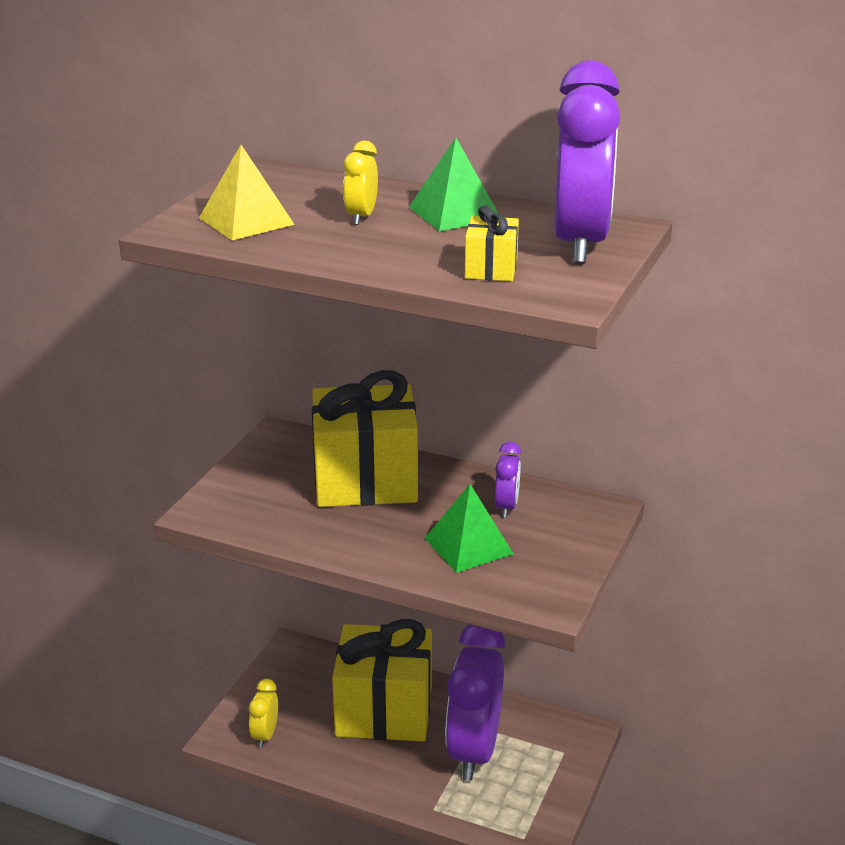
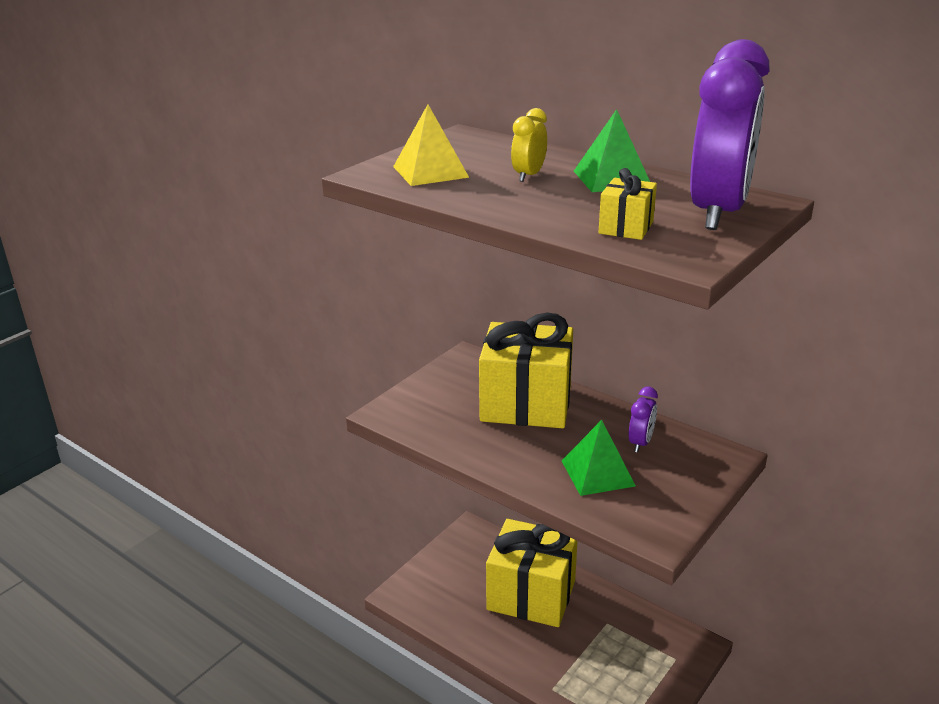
camera: 15 degrees right, 0 degrees up
(265, 735) = (431, 599): yellow clock -> none
(474, 751) = (598, 643): purple clock -> none

